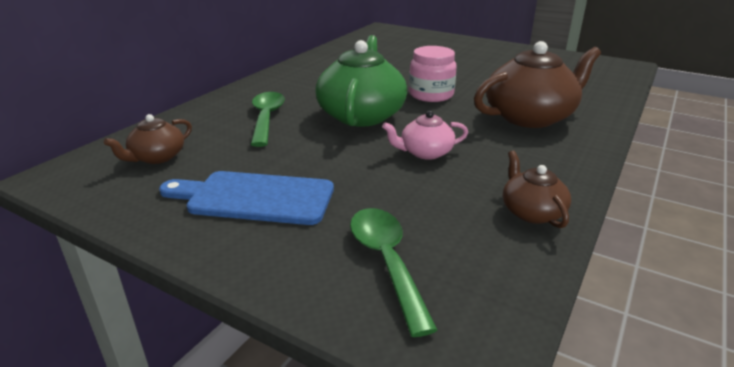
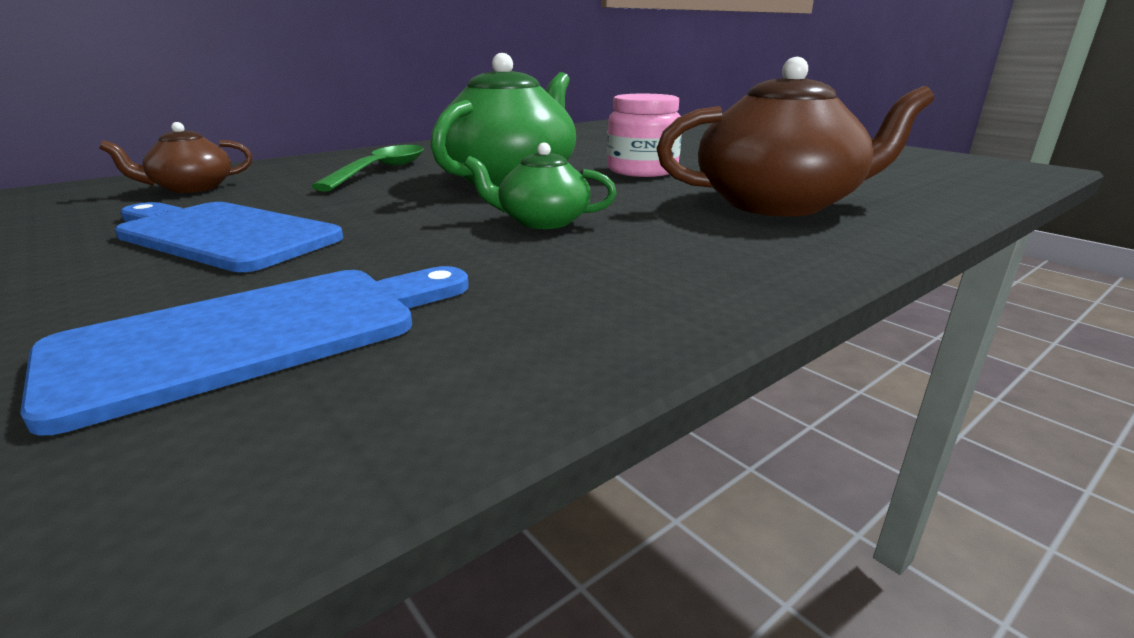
camera: 20 degrees right, 5 degrees down
(386, 262) = (257, 335): green spoon -> blue cutting board
(425, 152) = (542, 221): pink teapot -> green teapot
(531, 212) = (623, 313): brown teapot -> none

